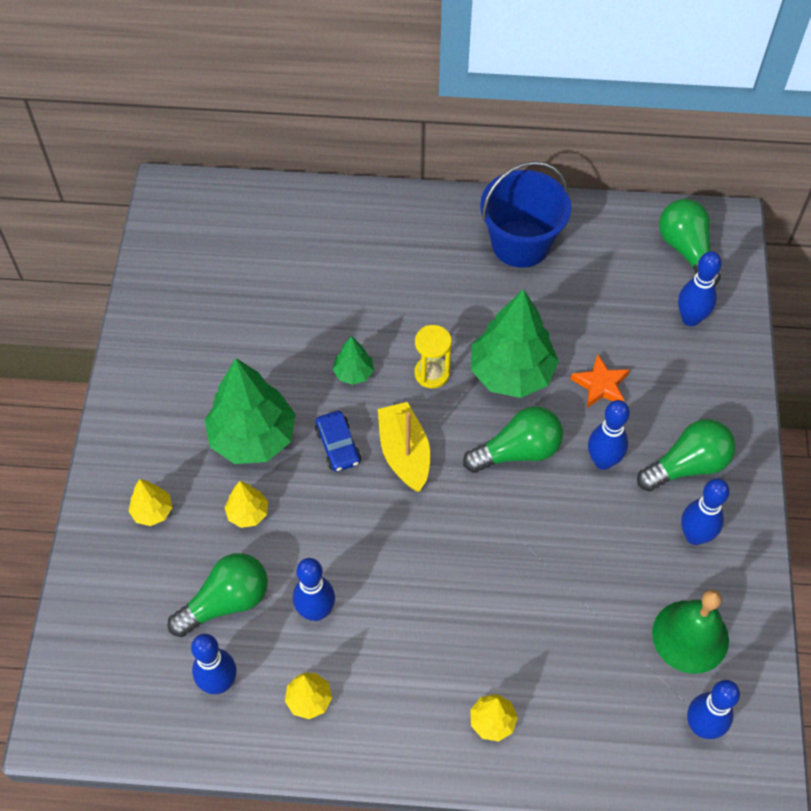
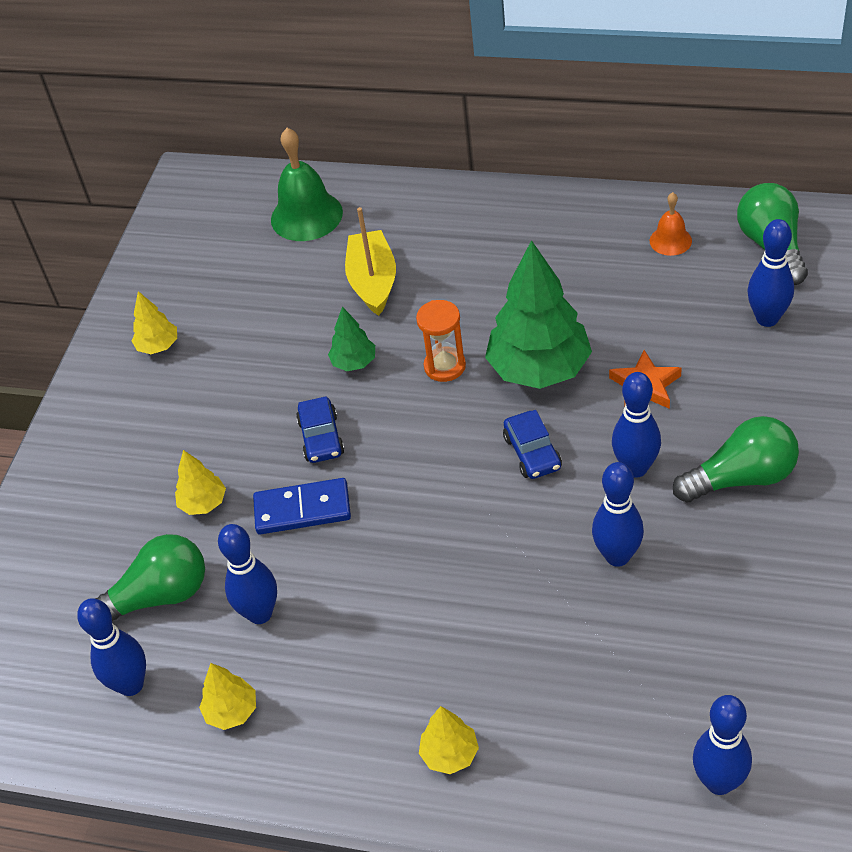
camera: 15 degrees right, 10 degrees down
(152, 511) = (97, 496): yellow tree -> yellow tree (158, 346)
(253, 437) = (226, 424): green tree -> none
(334, 514) = (302, 509): none -> blue domino
(404, 453) = (397, 448): yellow boat -> yellow boat (373, 282)
(432, 373) = (445, 366): yellow hourglass -> orange hourglass
(517, 451) = (532, 452): green light bulb -> blue car
(520, 243) = (572, 236): blue bucket -> none
(603, 246) = (670, 240): none -> orange bell
(690, 636) = (718, 673): green bell -> green bell (306, 215)
(695, 536) = (740, 557): blue bowling pin -> blue bowling pin (617, 556)

